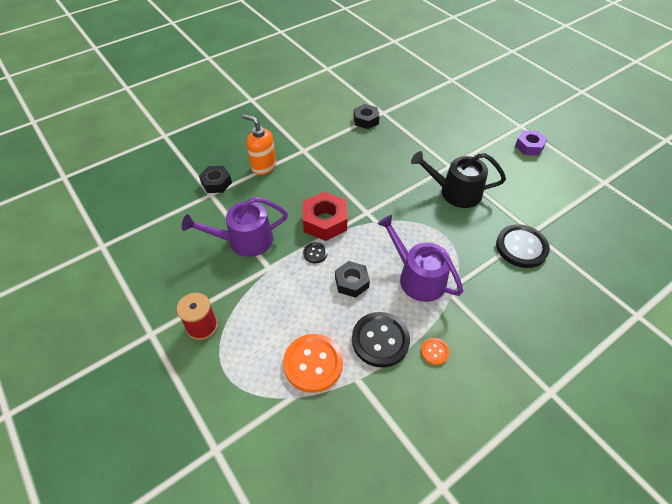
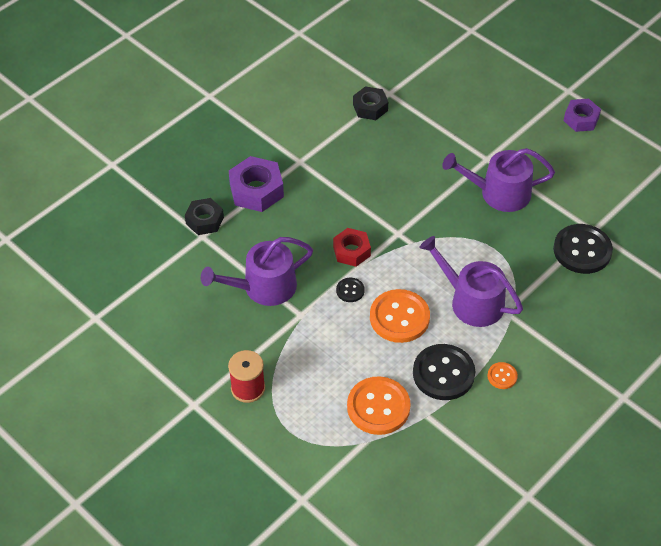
camera: 10 degrees left, 0 degrees up
(263, 166) = (256, 190): orange soap dispenser -> purple nut
(325, 221) = (351, 251): red nut -> red nut, size x0.66
(351, 282) = (399, 317): black nut -> orange button
(455, 192) = (499, 193): black watering can -> purple watering can

